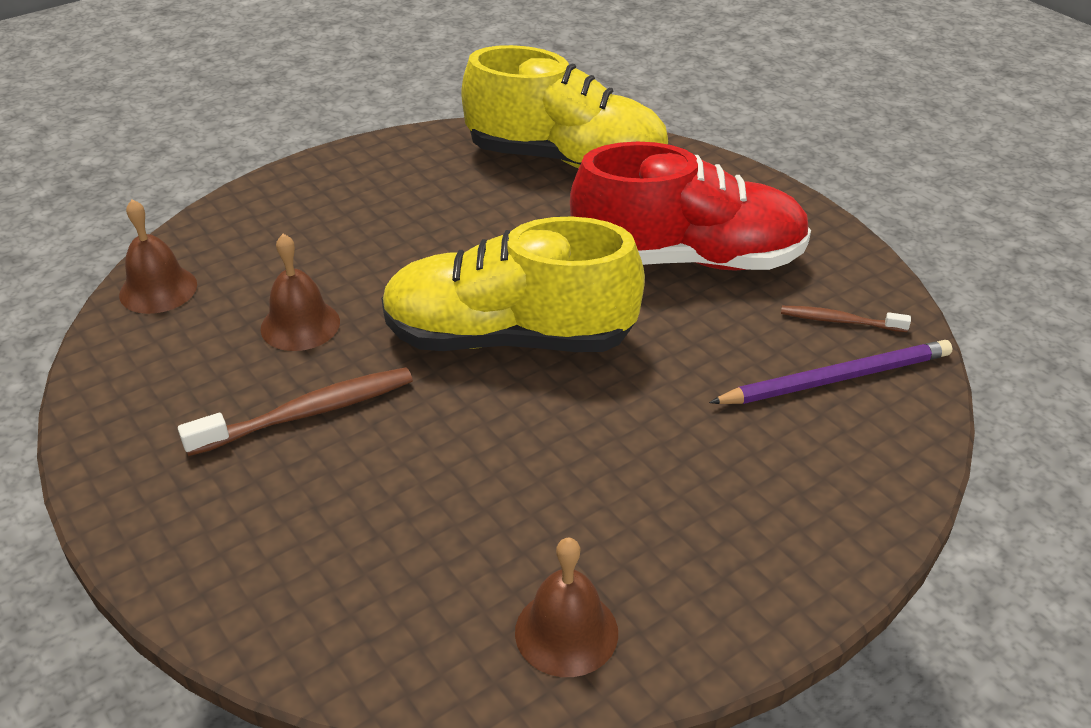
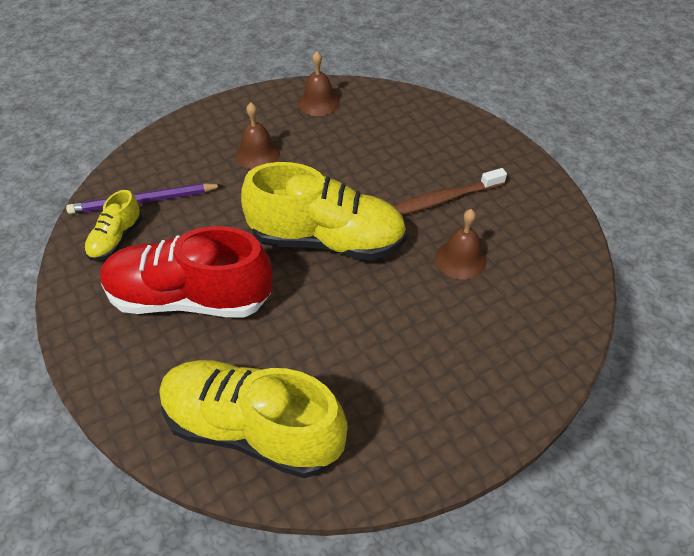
camera: 175 degrees left, 10 degrees up
(158, 289) = (568, 296): brown bell -> brown bell (257, 154)
(840, 321) = (116, 239): brown toothbrush -> yellow shoe

